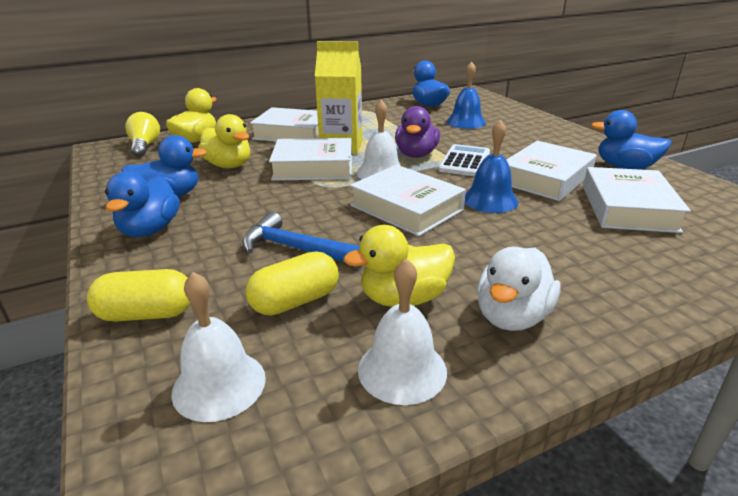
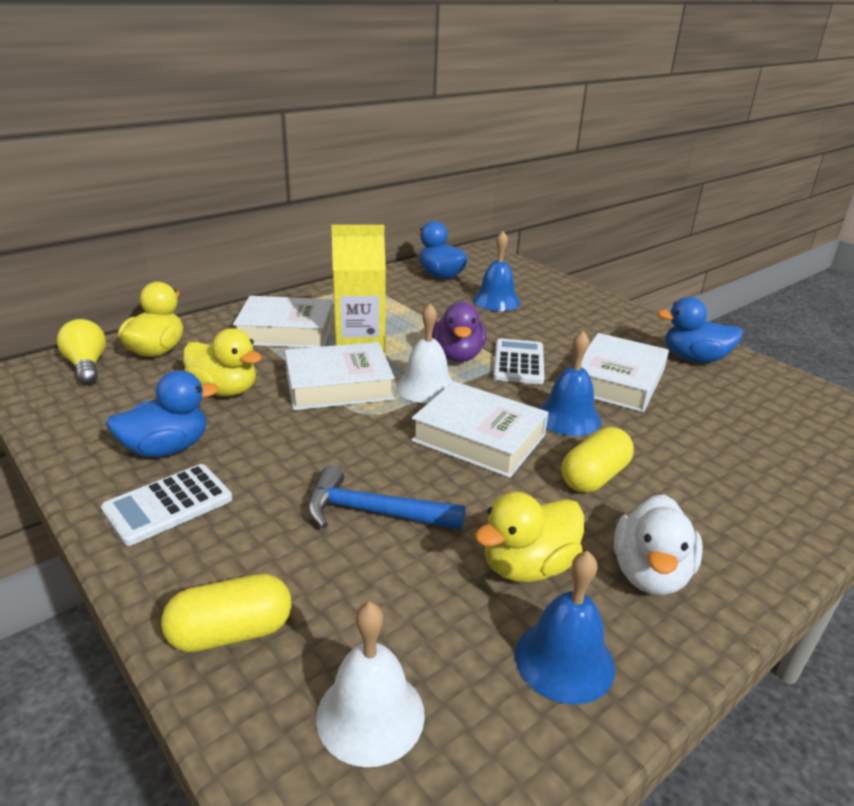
camera: 15 degrees left, 0 degrees up
(150, 230) = (168, 504): blue duck -> white calculator
(295, 301) = (407, 588): yellow capsule -> yellow capsule (594, 477)
(402, 370) = (564, 660): white bell -> blue bell
(628, 208) = (716, 415): white book -> none

